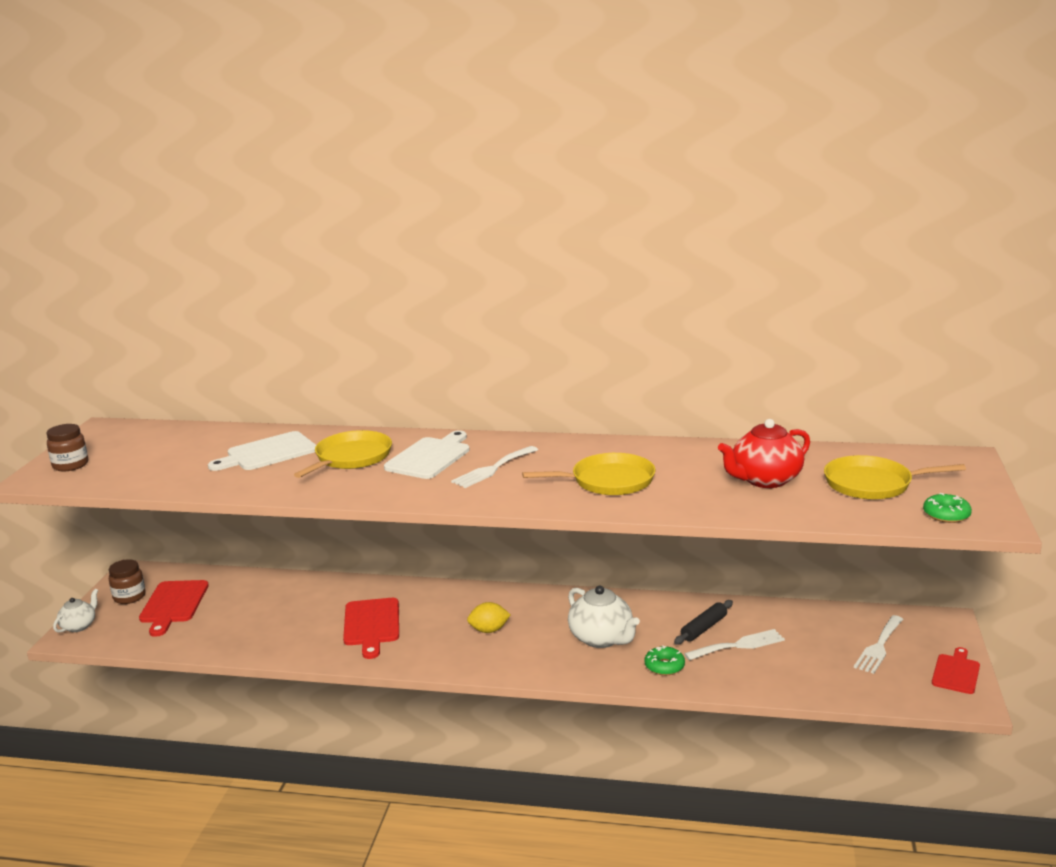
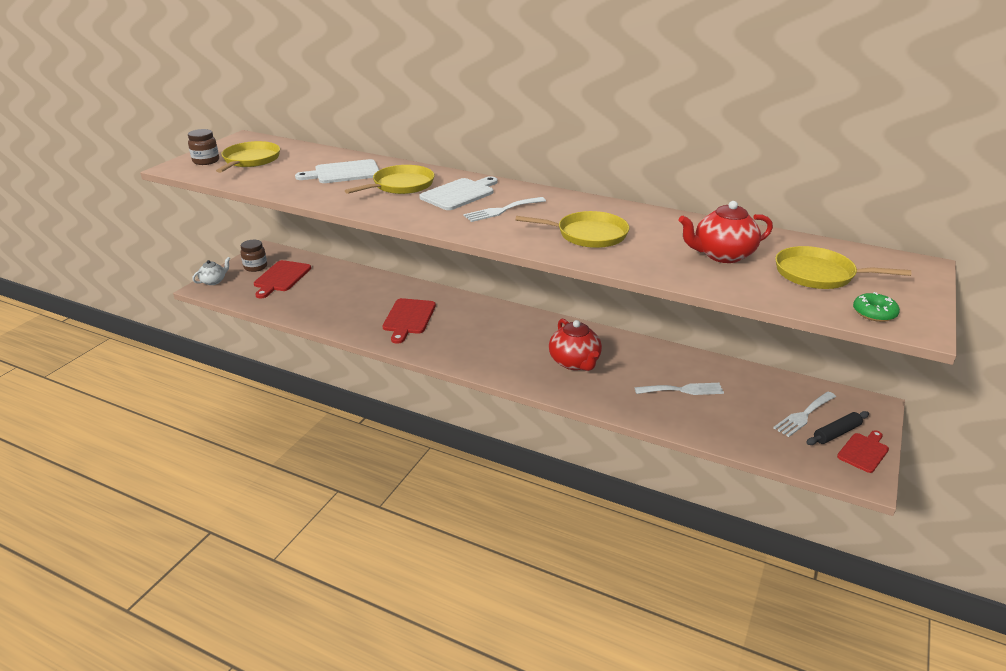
camera: 15 degrees right, 10 degrees up
(131, 455) = (250, 160): none -> yellow pan
(489, 630) = (492, 339): yellow lemon -> none
(601, 638) = (574, 362): white teapot -> red teapot
(664, 666) = (614, 394): green donut -> none
(704, 628) = (660, 370): black rolling pin -> black rolling pin (836, 433)

